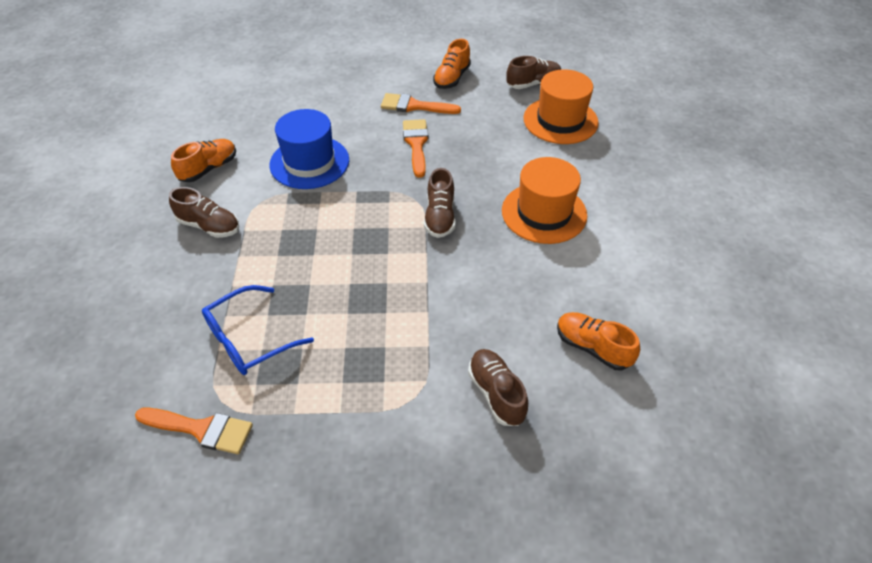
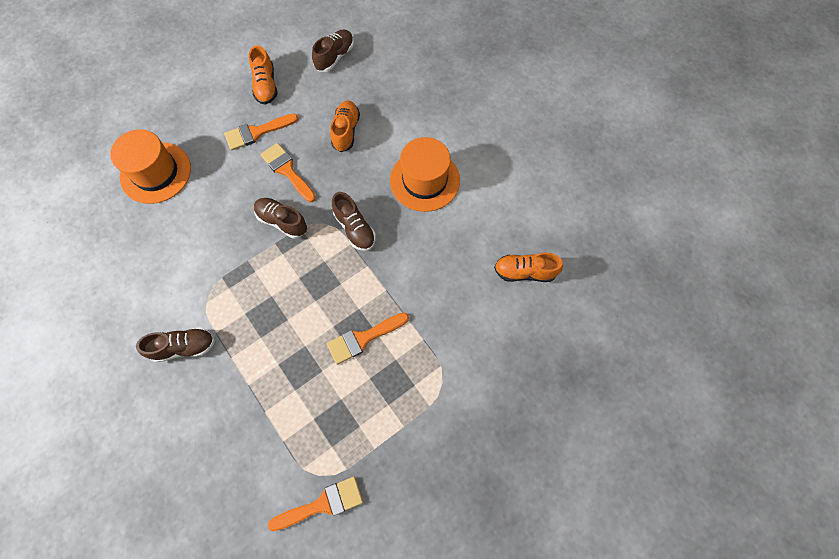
camera: 35 degrees left, 20 degrees up
(209, 169) = (135, 295): orange shoe -> orange shoe (346, 131)
(249, 339) = (298, 418): blue glasses -> none
(309, 162) = (215, 238): blue hat -> none
(369, 310) = (363, 338): none -> orange brush
(496, 393) = (489, 345): brown shoe -> brown shoe (282, 221)
(560, 120) = (380, 84): orange hat -> orange hat (156, 172)

